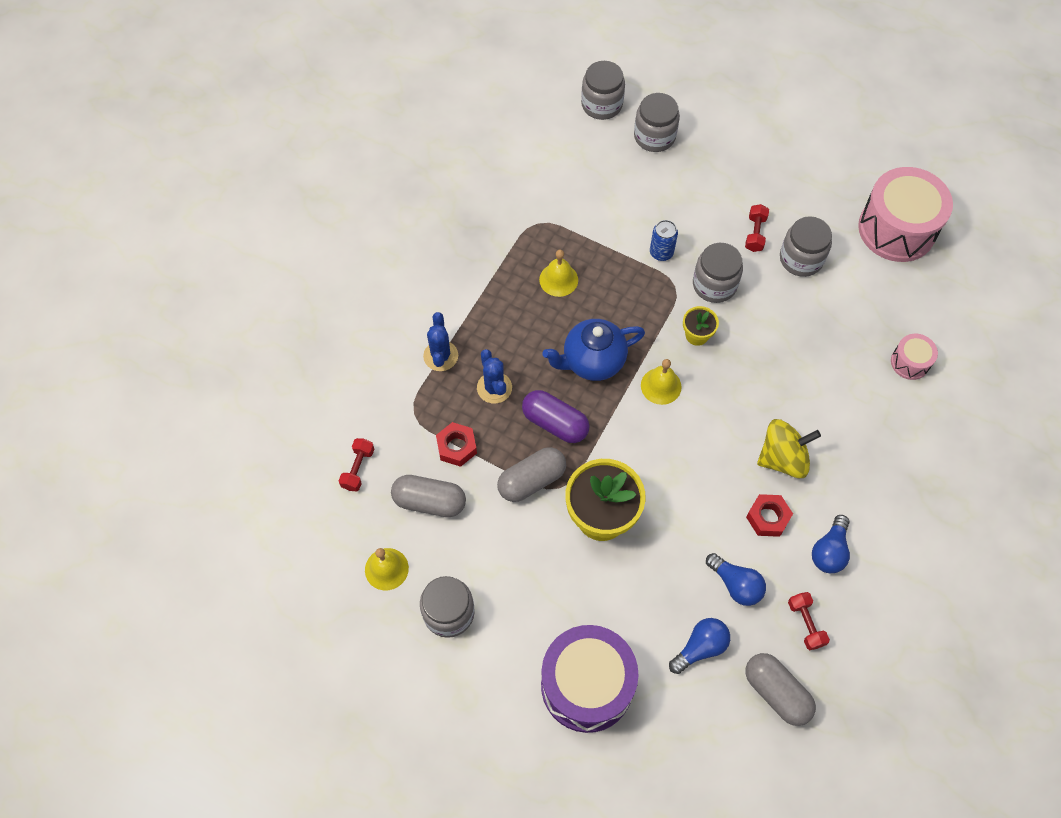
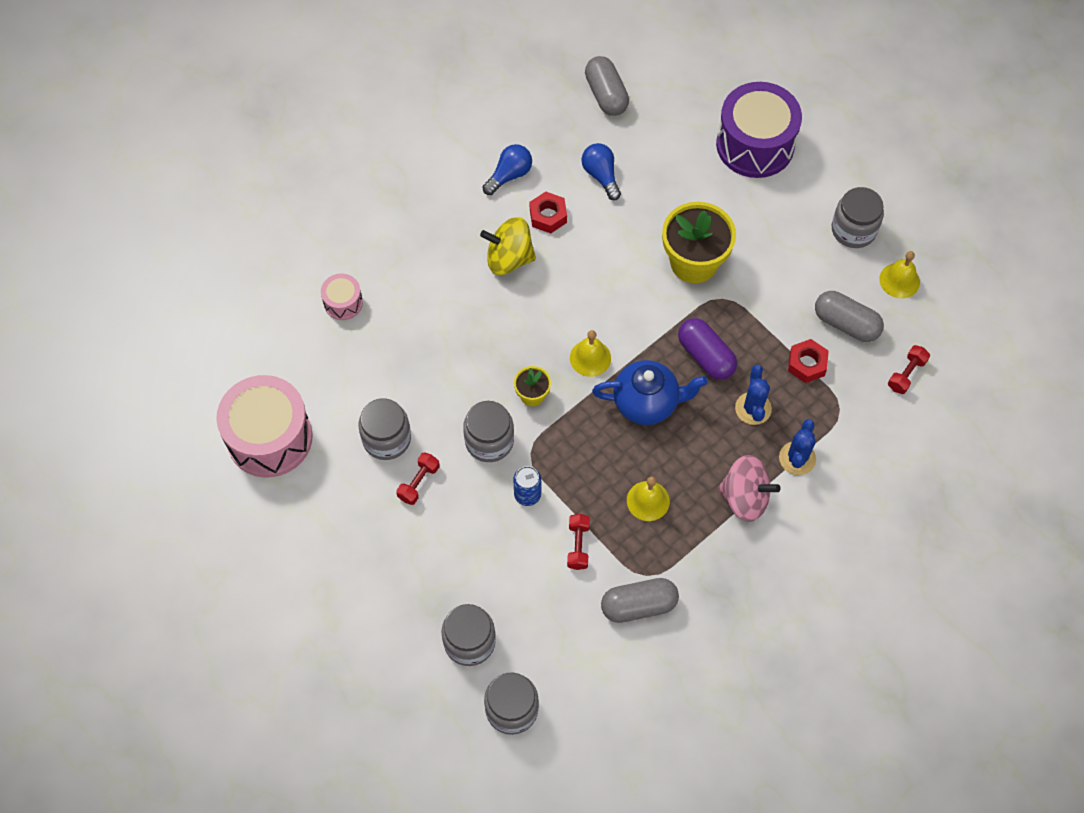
camera: 160 degrees left, 0 degrees up
(476, 308) = (745, 498): none -> pink spinning top
(531, 480) = (746, 312): grey capsule -> grey capsule (639, 605)
(700, 647) = (652, 141): blue light bulb -> none
(805, 623) = (558, 131): red dumbbell -> red dumbbell (578, 545)

